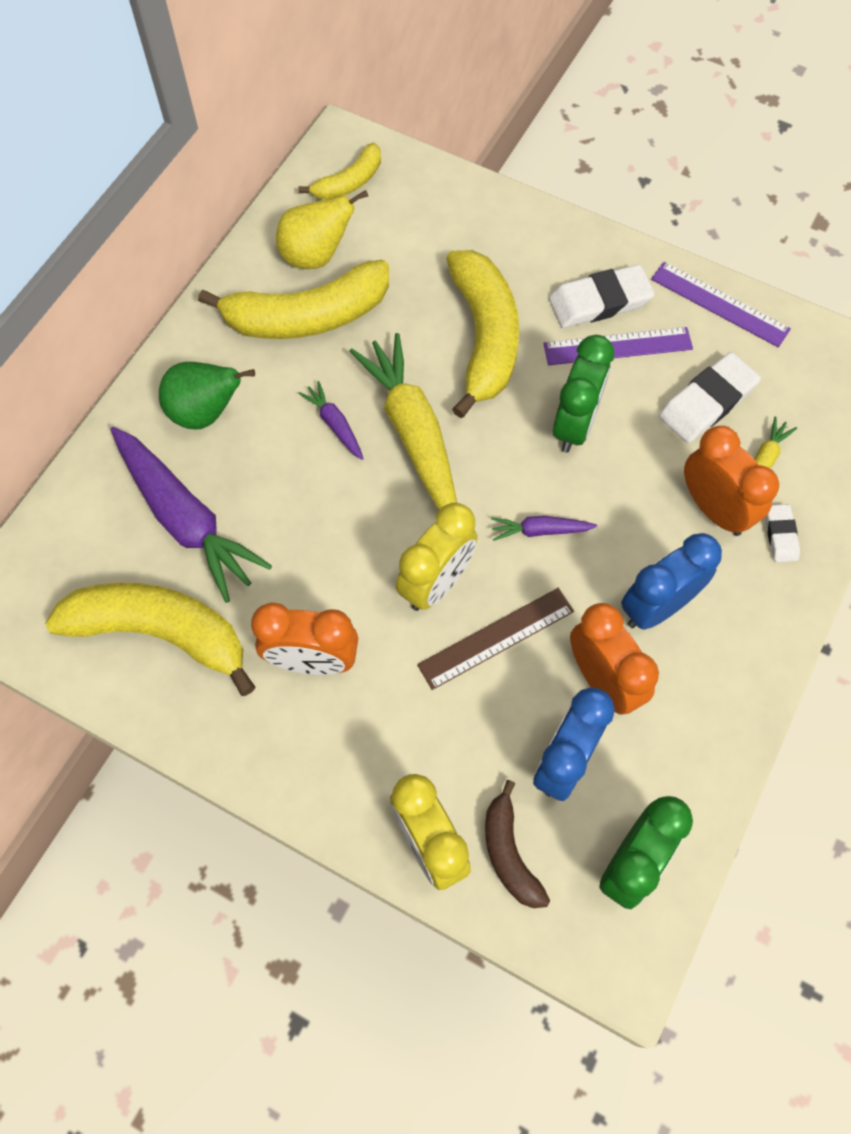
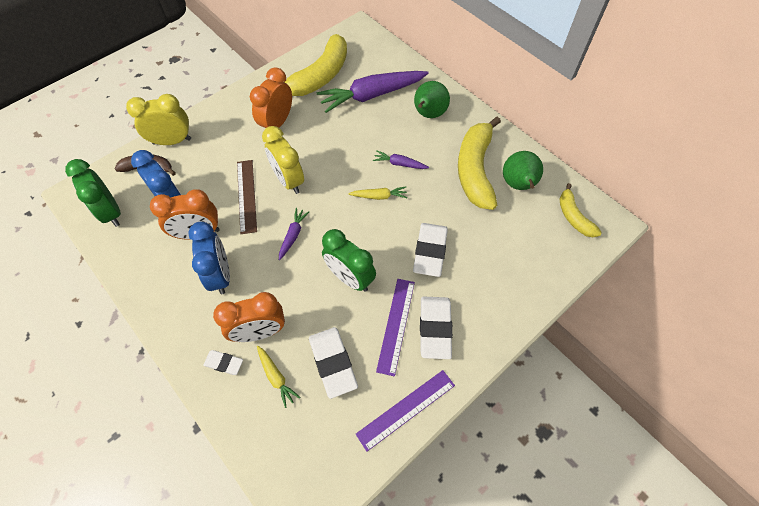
camera: 110 degrees right, 5 degrees down
(316, 256) = (518, 185): yellow pear -> green pear
(335, 424) = (399, 164): purple carrot -> purple carrot turned 150 degrees counterclockwise
(413, 433) = (379, 196): yellow carrot -> yellow carrot, size x0.45
(484, 338) = (430, 251): yellow banana -> white eraser

